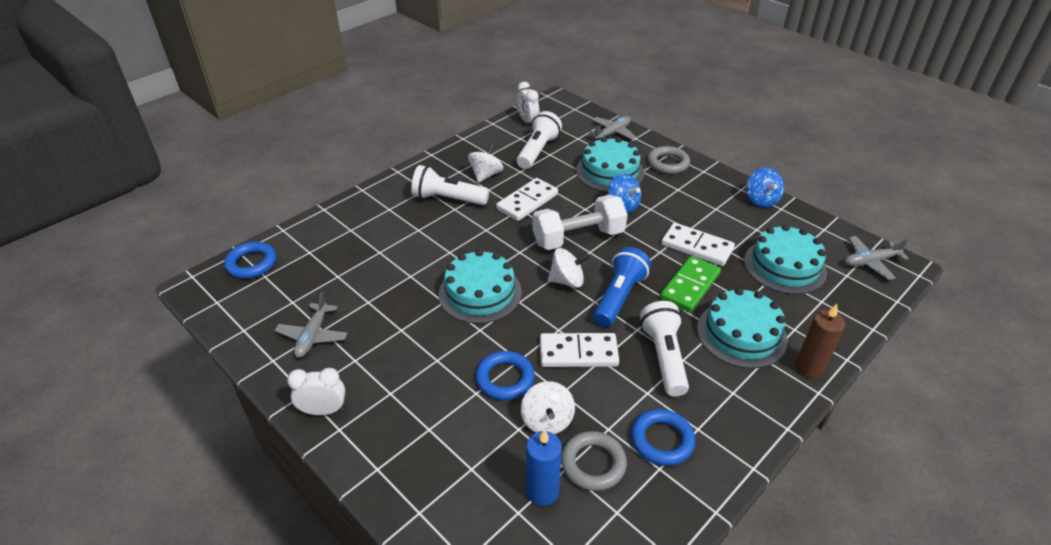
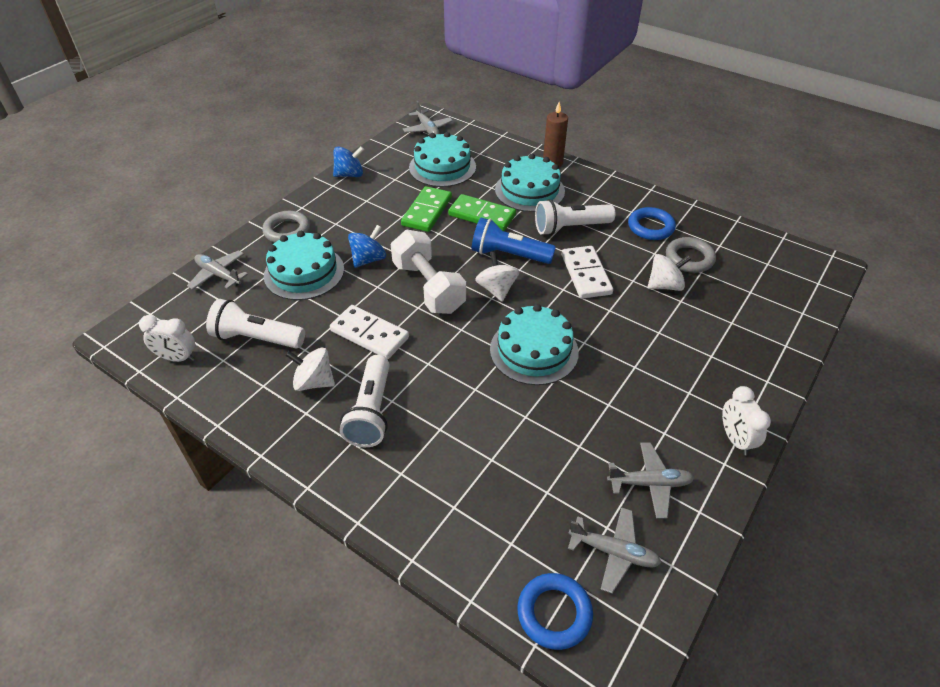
camera: 100 degrees left, 5 degrees up
(272, 301) = (613, 552): none -> grey plane
(505, 379) = (635, 316): blue ring -> none
(527, 121) = (177, 358): white clock -> white clock turned 45 degrees clockwise
(542, 491) = (727, 281): blue candle -> none
(697, 247) = (427, 211): white domino -> green domino

